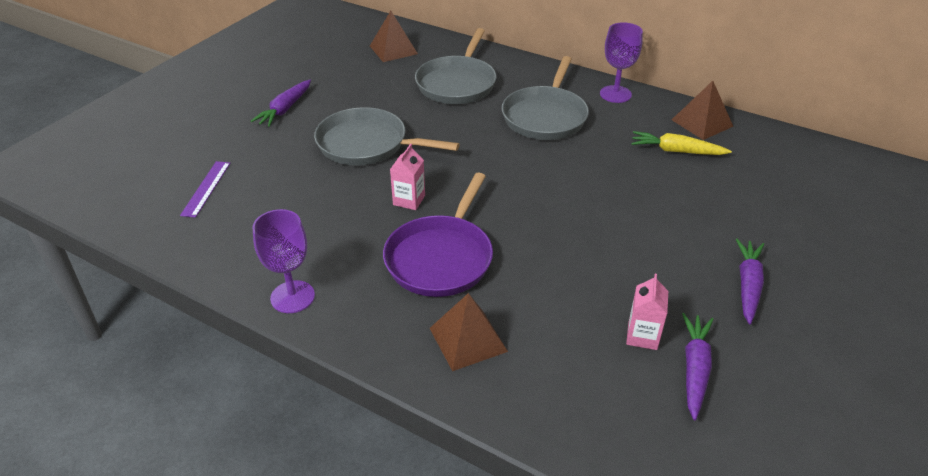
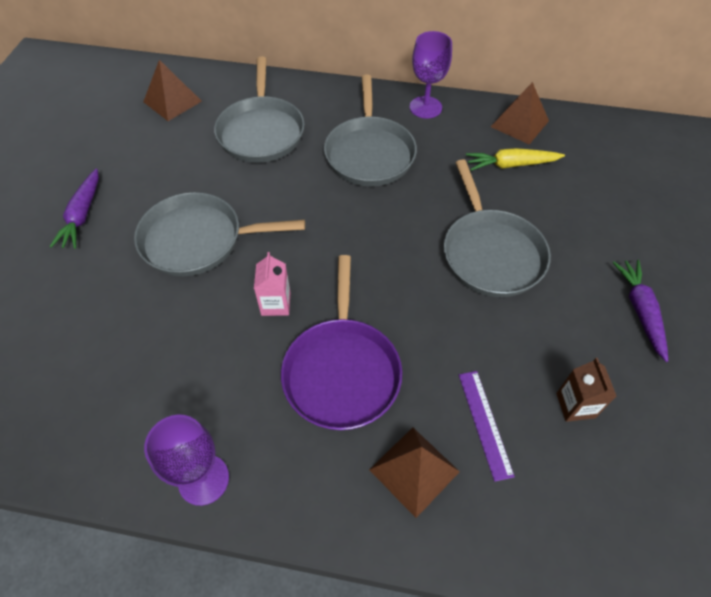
camera: 20 degrees left, 15 degrees up
(206, 188) = (34, 356): purple ruler -> purple ruler (484, 423)
(621, 210) = (491, 253): none -> grey pan
(642, 336) = (575, 405): pink carton -> brown carton
(694, 369) = (637, 429): purple carrot -> none

